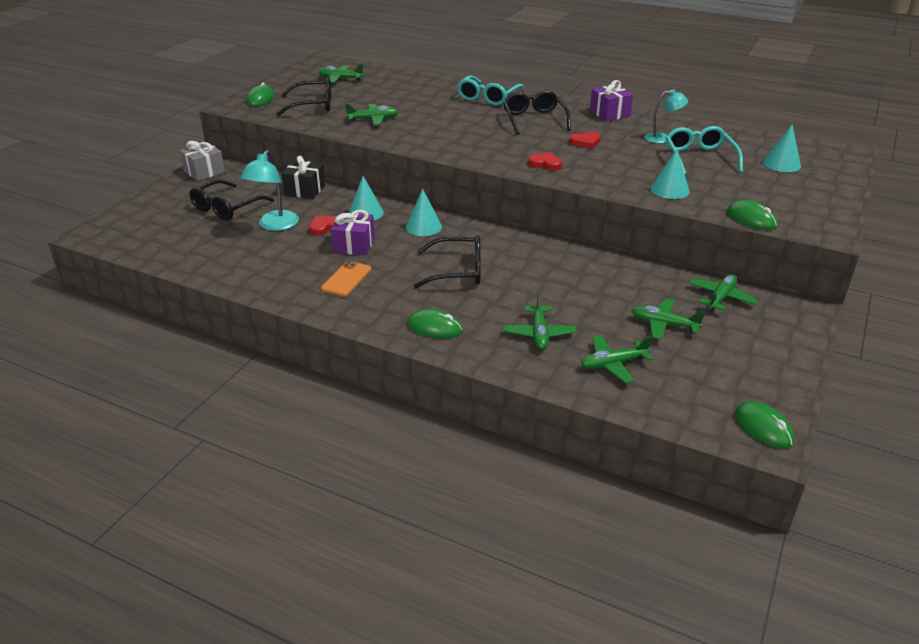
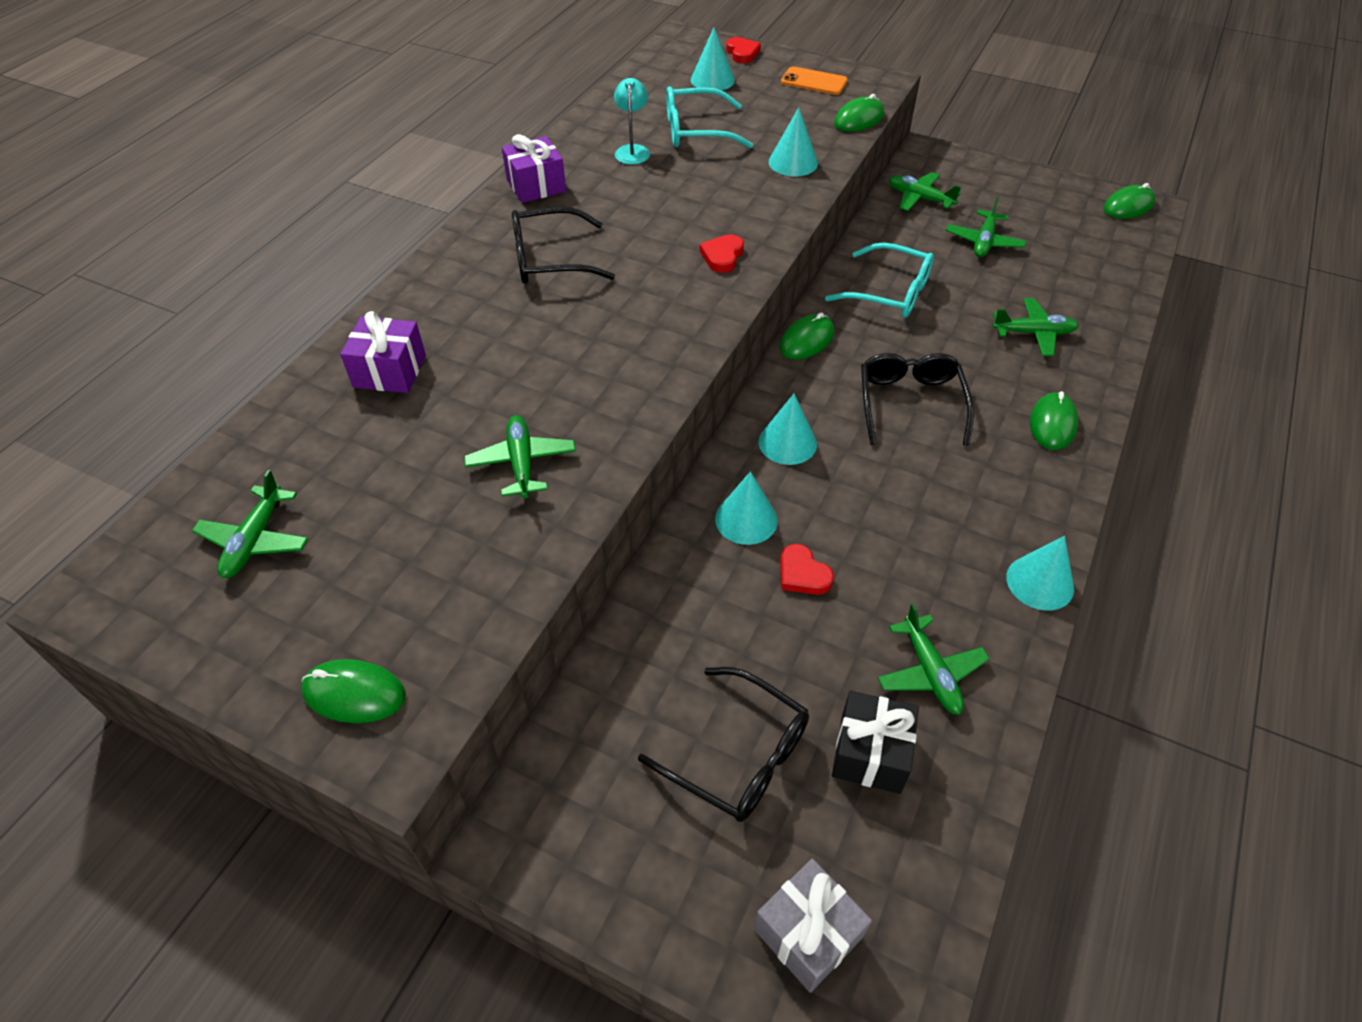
camera: 90 degrees left, 15 degrees up
(204, 172) = (556, 849): grey gift -> grey gift (808, 933)
(274, 225) = (804, 653): turquoise lamp -> none
(297, 302) = (1040, 582): none -> turquoise cone
(305, 190) = (657, 623): black gift -> black gift (870, 753)
(312, 105) = (419, 576): black glasses -> none
(346, 279) = (961, 526): orange phone -> orange phone (814, 82)
(354, 245) = (857, 526): purple gift -> purple gift (390, 371)
(488, 97) = (435, 308): turquoise glasses -> turquoise glasses (889, 292)
(520, 237) = (806, 340): none -> green mouse
(585, 142) = (645, 215): red heart -> red heart (742, 53)
(613, 364) = (1070, 283): green plane -> green plane (930, 672)

